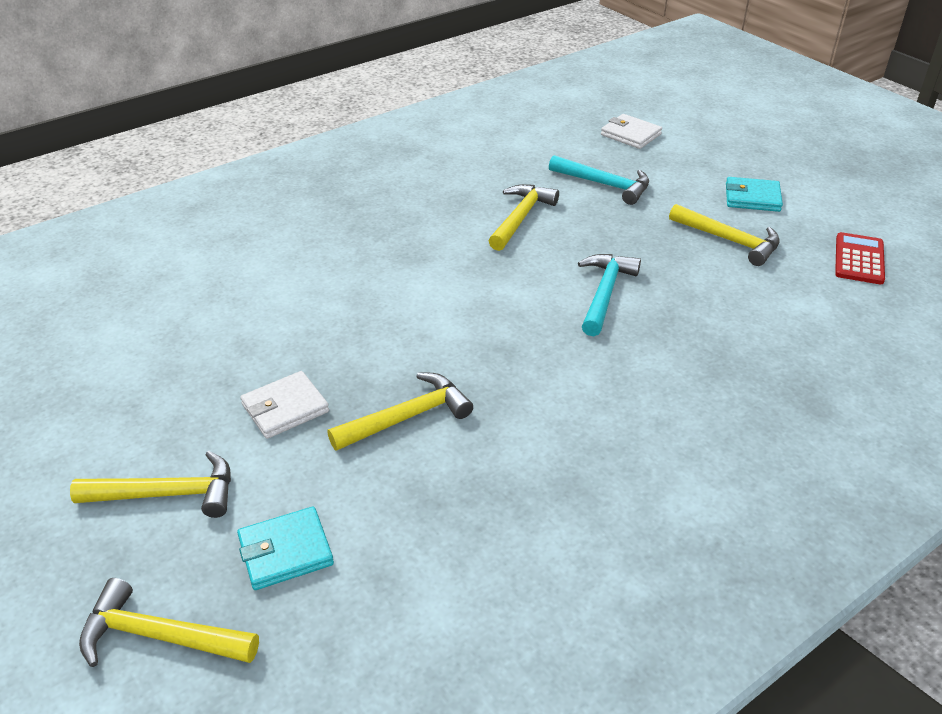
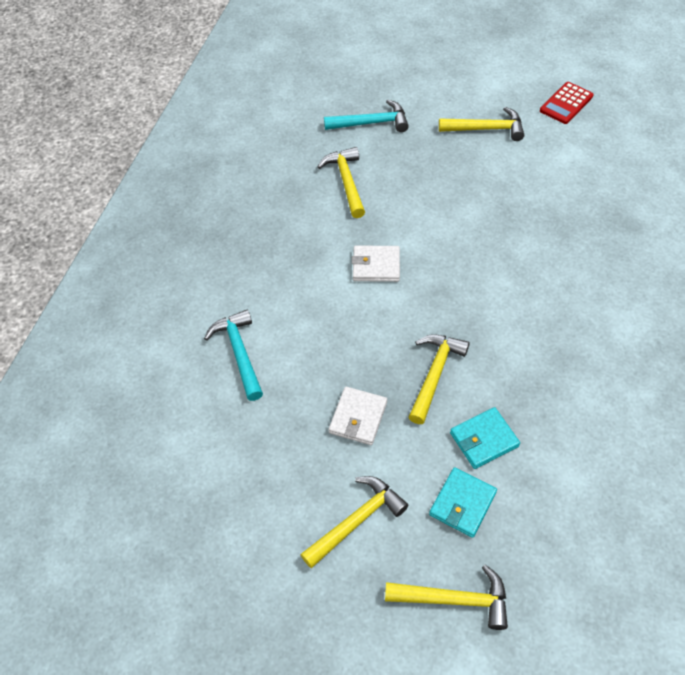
camera: 35 degrees left, 15 degrees up
(160, 636) = (454, 599): yellow hammer -> yellow hammer turned 150 degrees counterclockwise
(604, 293) = (455, 213): turquoise hammer -> turquoise hammer (239, 353)
(630, 134) = (345, 68): white wallet -> white wallet (376, 266)
(752, 198) = (468, 85): turquoise wallet -> turquoise wallet (484, 440)
(859, 259) = (566, 103): red calculator -> red calculator turned 120 degrees counterclockwise

